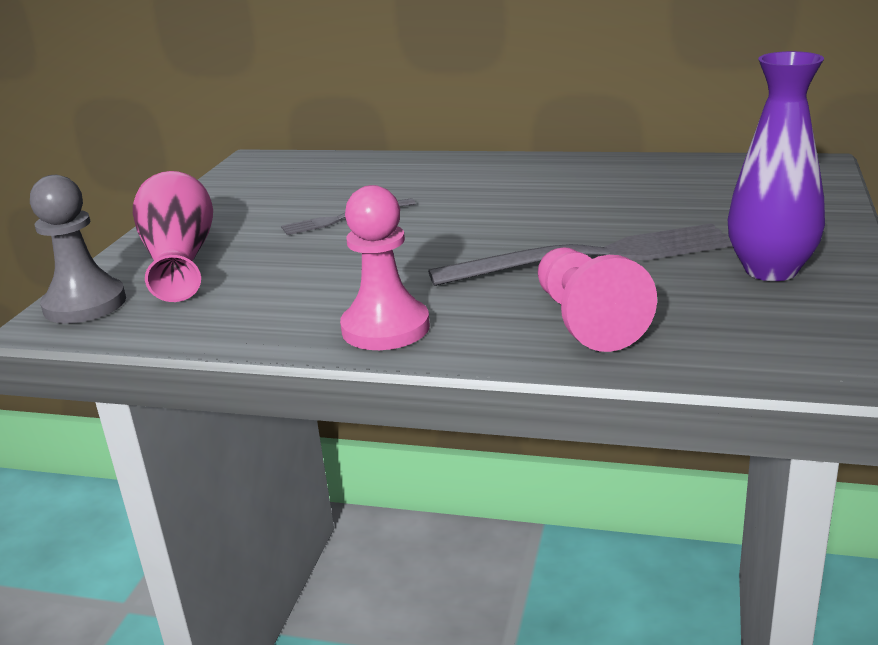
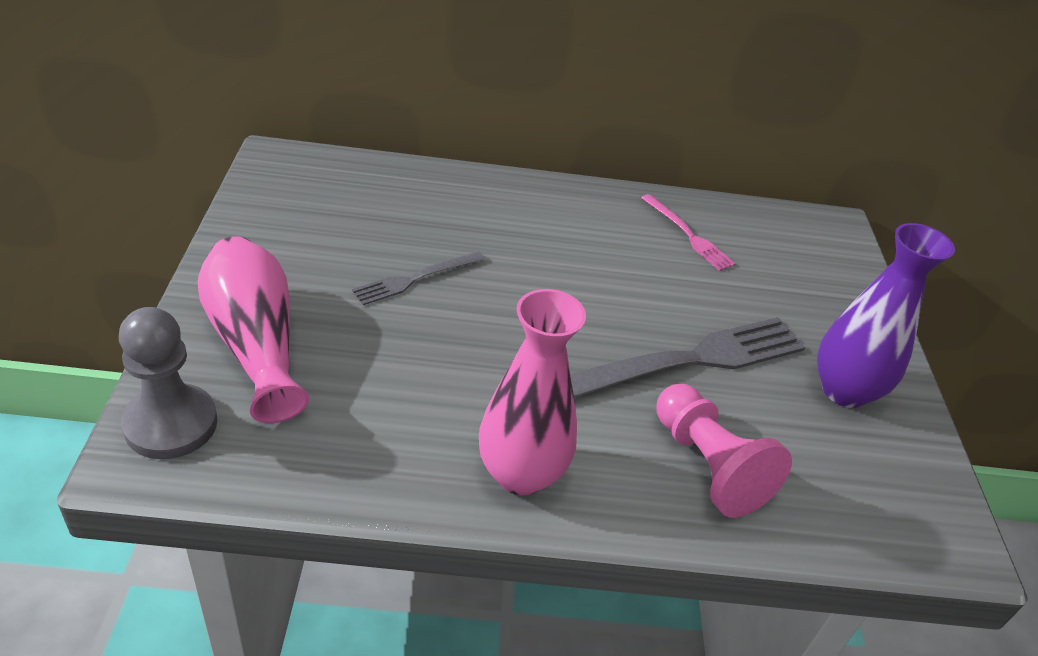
camera: 20 degrees left, 15 degrees up
(385, 328) = (521, 474): pink pawn -> pink vase
(636, 179) = (688, 234): none -> pink fork

